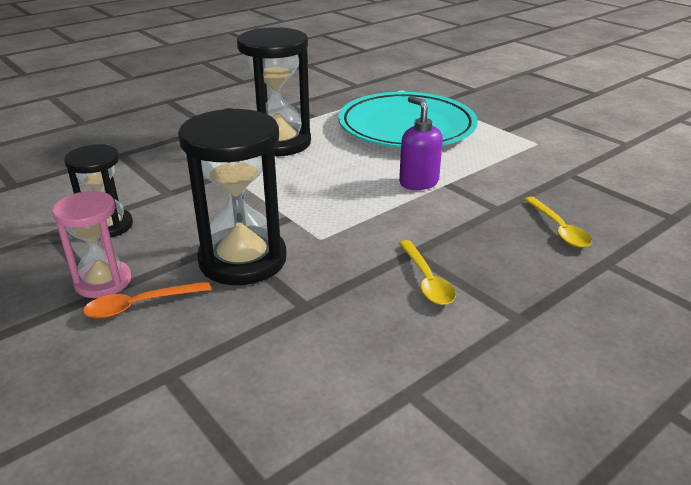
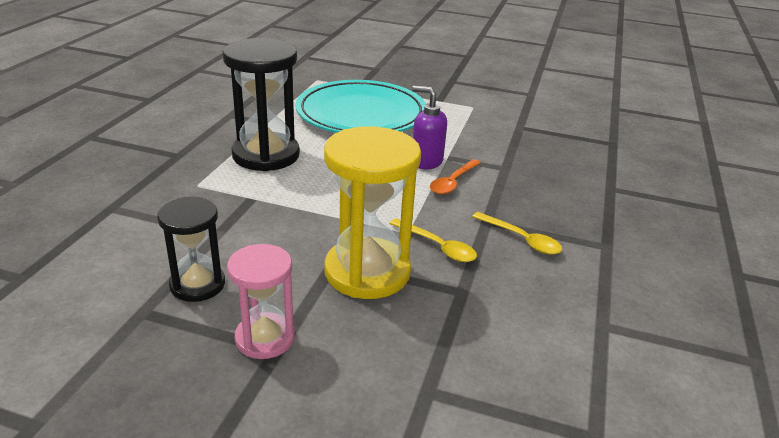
camera: 35 degrees left, 0 degrees up
(139, 305) = (328, 345): orange spoon -> orange spoon (452, 182)
(243, 260) = (367, 272): black hourglass -> yellow hourglass
(559, 229) = (559, 172): yellow spoon -> yellow spoon (438, 247)

